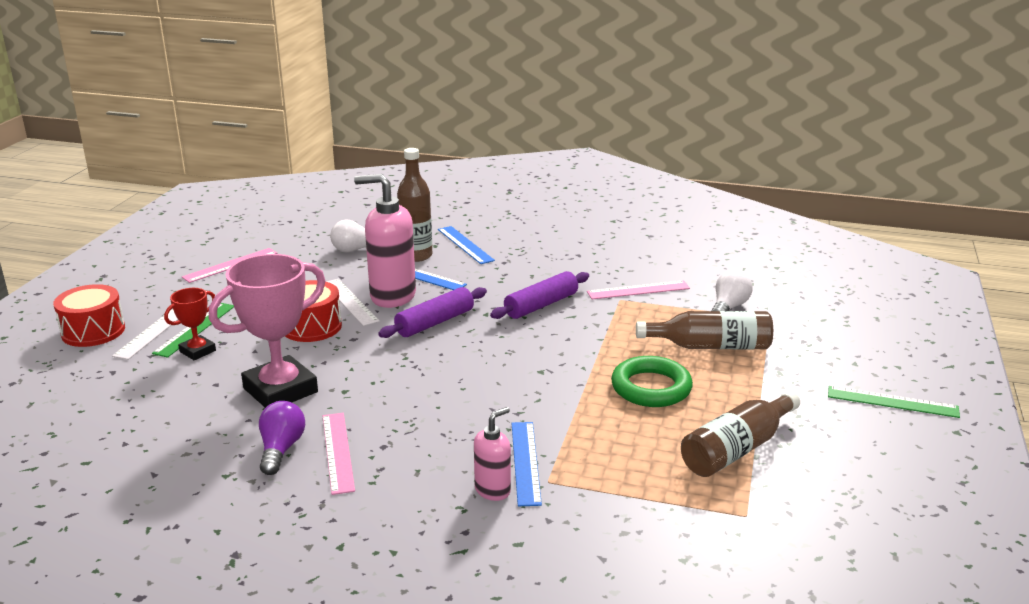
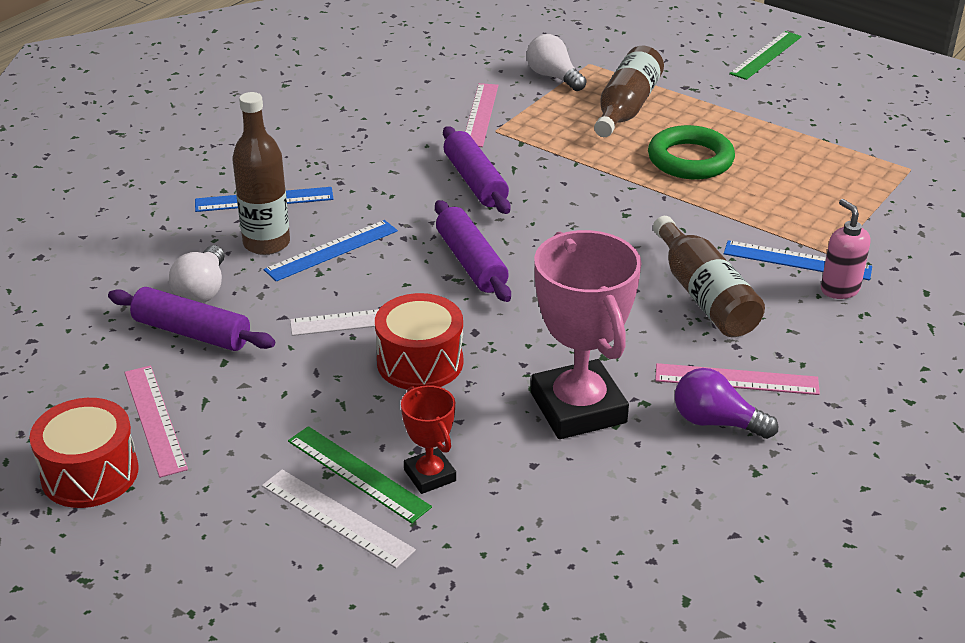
camera: 70 degrees left, 10 degrees up
(93, 331) = (293, 590): red drum -> red drum (90, 473)
(313, 256) = (192, 332): none -> purple rolling pin
(392, 296) = (376, 283): pink soap dispenser -> none
(737, 449) = (813, 145): brown bottle -> brown bottle (704, 295)

